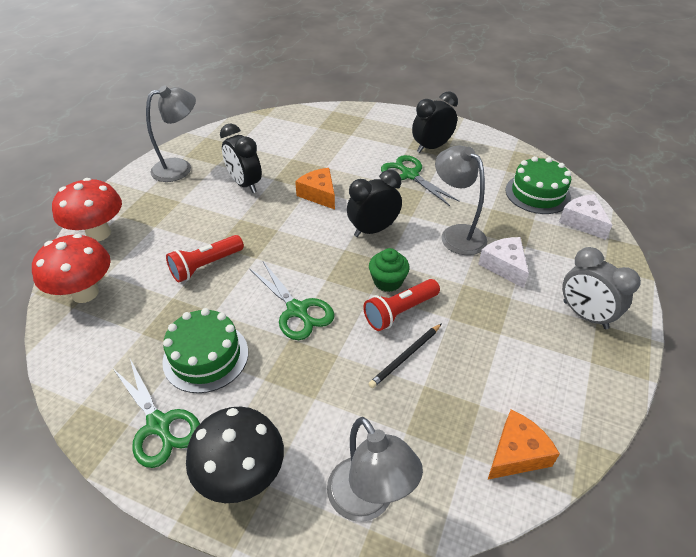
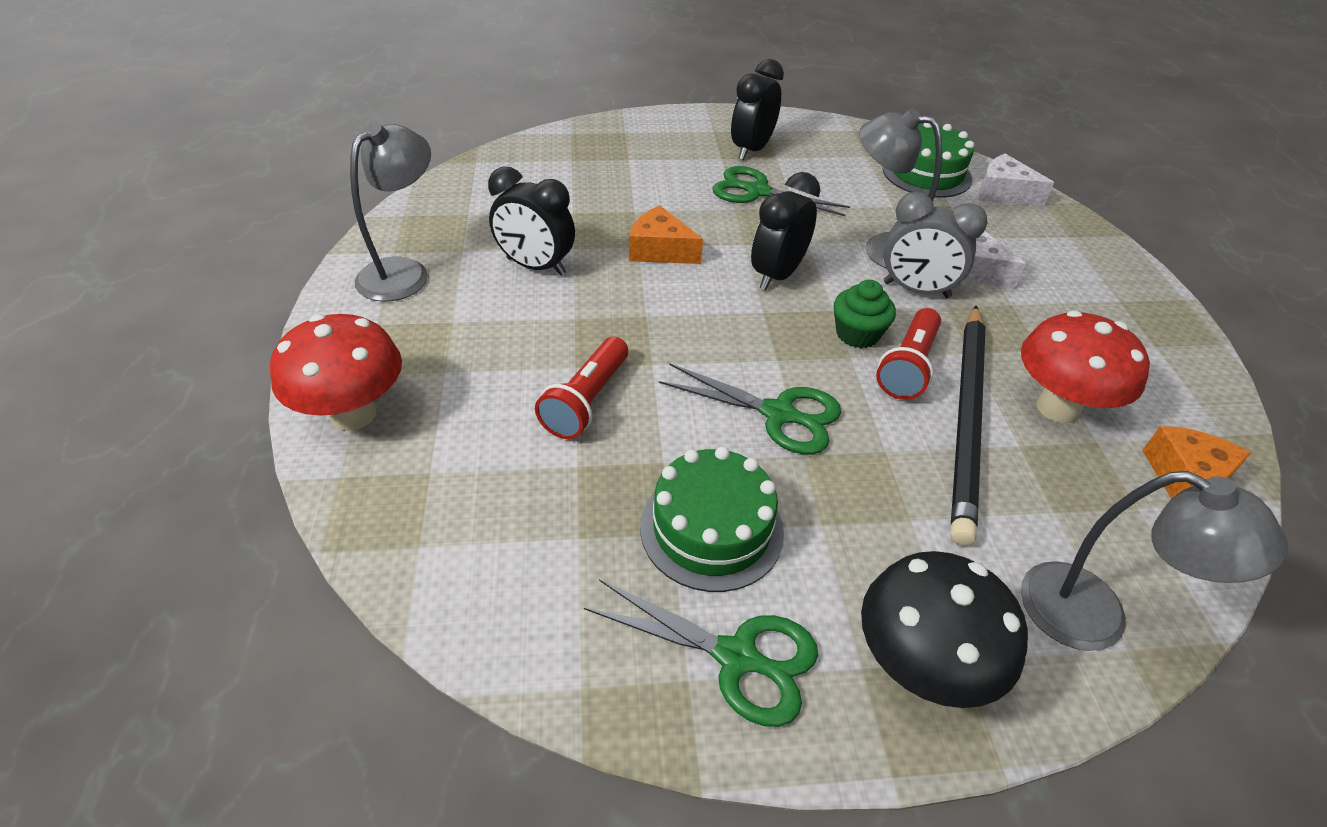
camera: 30 degrees left, 0 degrees up
(85, 293) = (420, 515): red mushroom -> red mushroom (1057, 408)
(405, 357) = (967, 419): black pencil -> black pencil, size x2.11
(585, 315) = (1102, 296): grey clock -> grey clock (916, 290)

